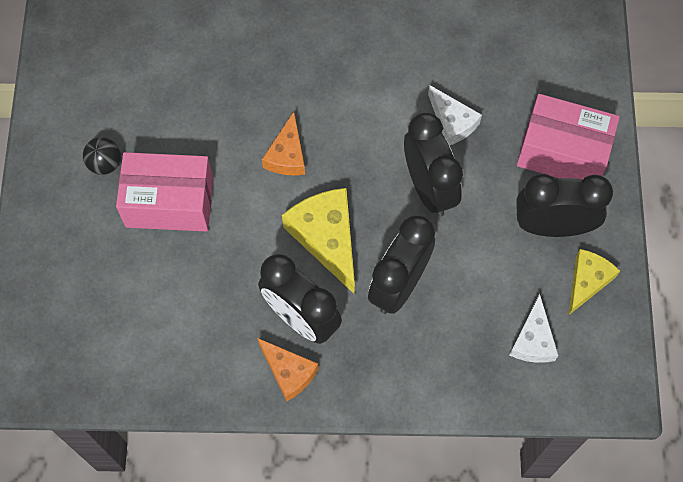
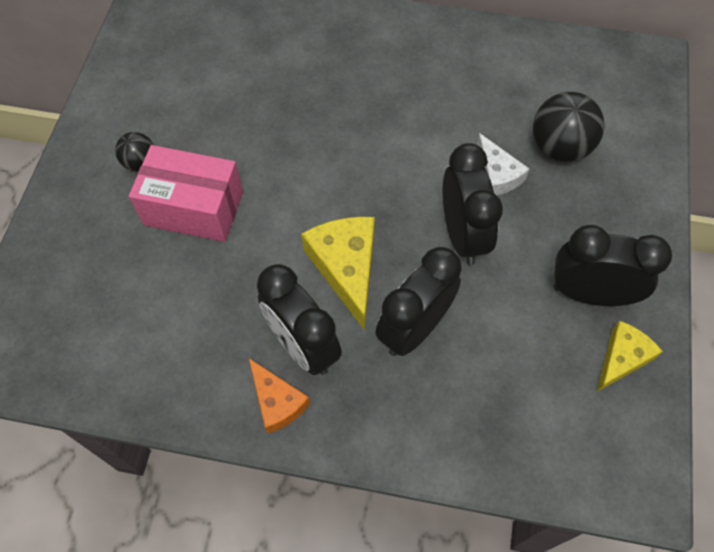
camera: 10 degrees right, 5 degrees down
(287, 155) = (322, 181): orange cheese -> none
(507, 84) = (559, 147): none -> black ball
(533, 340) = (553, 412): white cheese -> none
(562, 152) = (609, 221): pink box -> none

